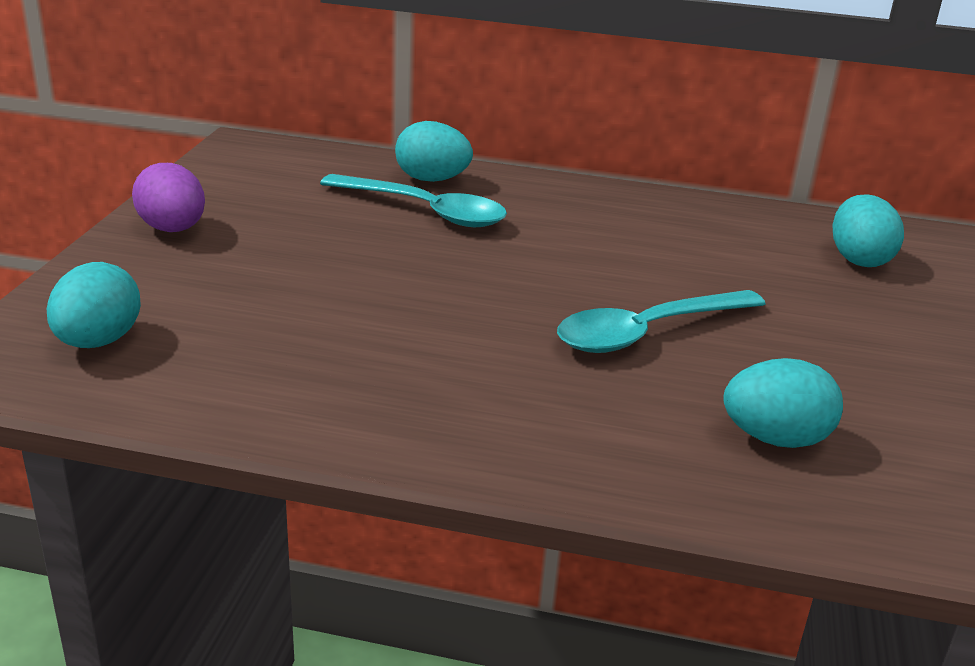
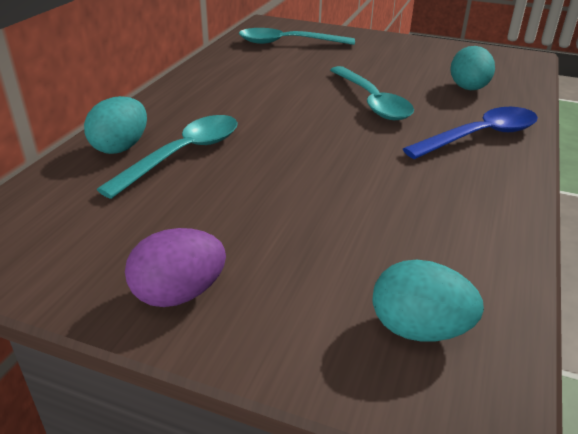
camera: 80 degrees left, 5 degrees up
(559, 429) = (480, 136): none -> blue spoon
(859, 259) = (288, 43): turquoise egg -> turquoise spoon

